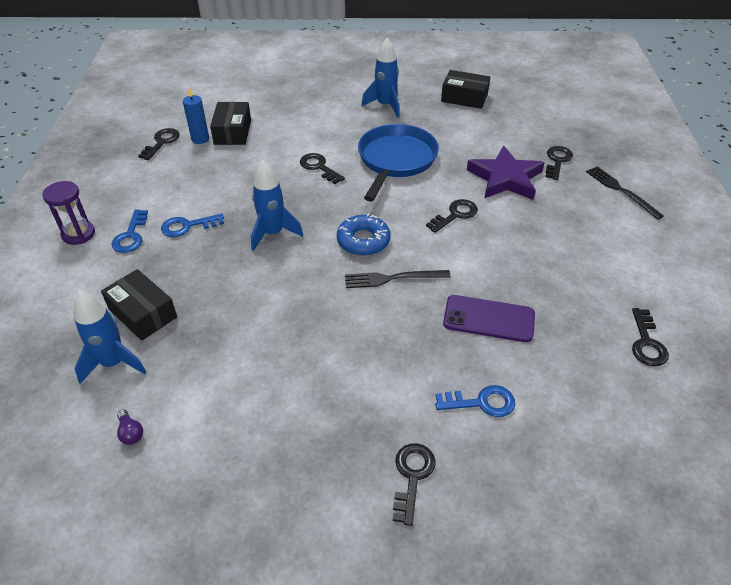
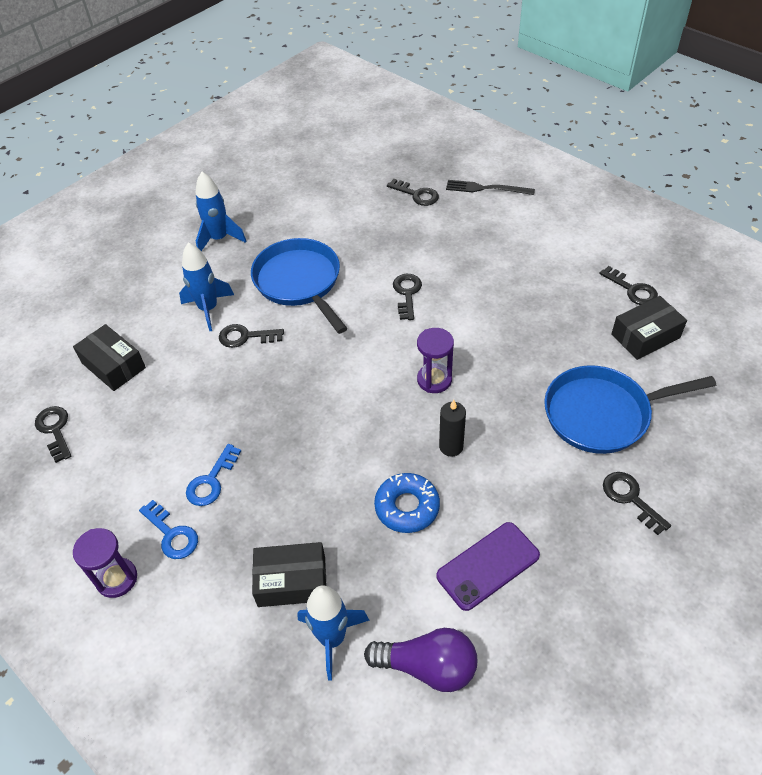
camera: 45 degrees left, 5 degrees up
(131, 432) = (427, 666): purple light bulb -> purple light bulb, size x2.29
(200, 139) = (91, 396): blue candle -> none
(273, 233) = (294, 423): blue rocket -> blue rocket (208, 309)
(340, 326) = (451, 446): none -> black candle
(363, 241) = (372, 369): blue donut -> blue donut (407, 507)
(392, 278) = (434, 380): black fork -> purple hourglass
(464, 98) = (275, 186): black box -> black box (645, 336)
(481, 402) = (602, 414): blue key -> blue pan
(488, 319) = (532, 353): purple phone -> purple phone (488, 566)
(505, 178) = (401, 236): purple star -> none
(557, 161) = (416, 194): black key -> black key turned 150 degrees clockwise

